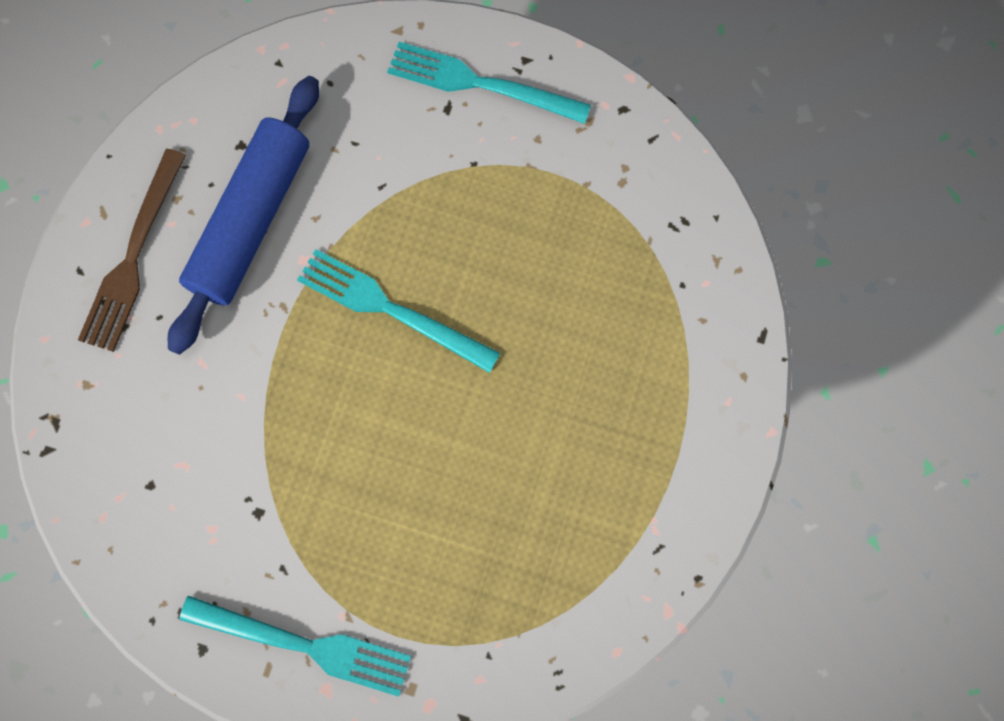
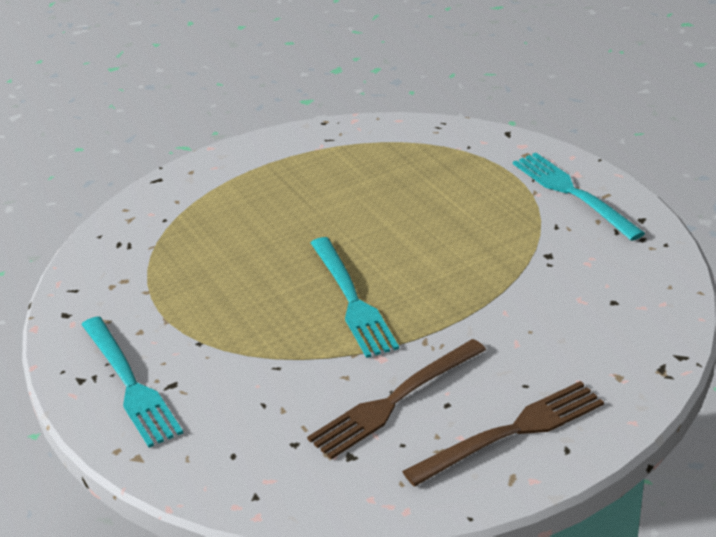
camera: 135 degrees left, 40 degrees down
(252, 221) = (394, 401): blue rolling pin -> brown fork

